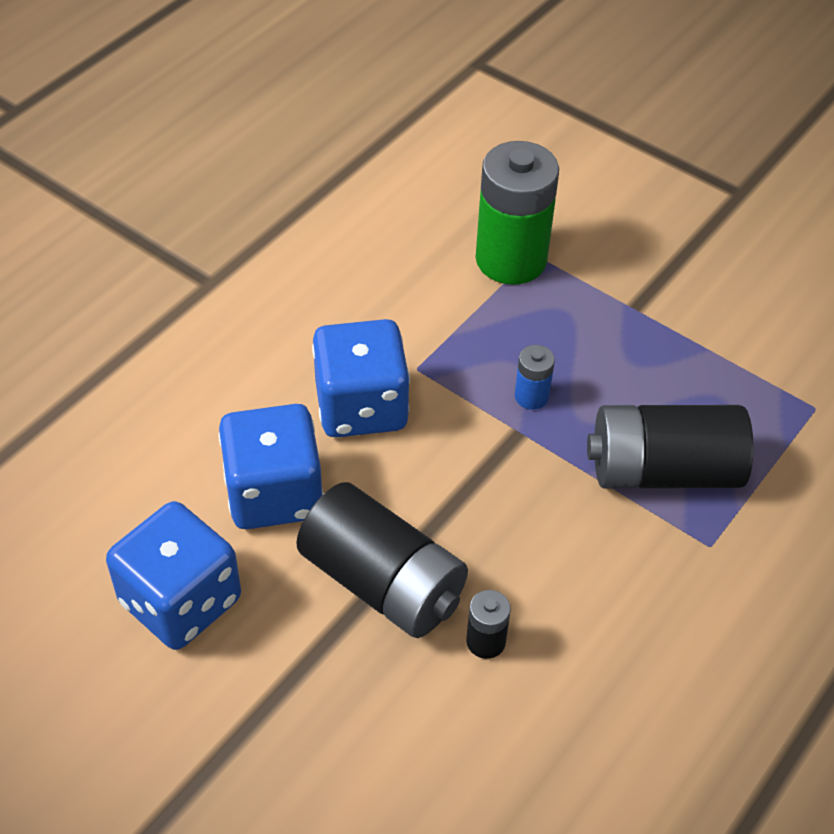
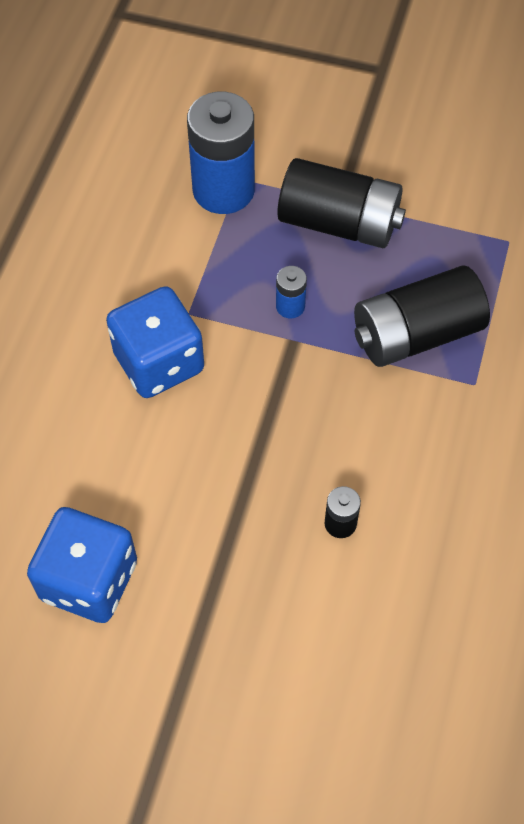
camera: 20 degrees left, 10 degrees up
(274, 493) = (122, 462): blue dice -> none
(383, 583) = (241, 505): black battery -> black battery (339, 223)
(511, 259) = (223, 190): green battery -> blue battery

